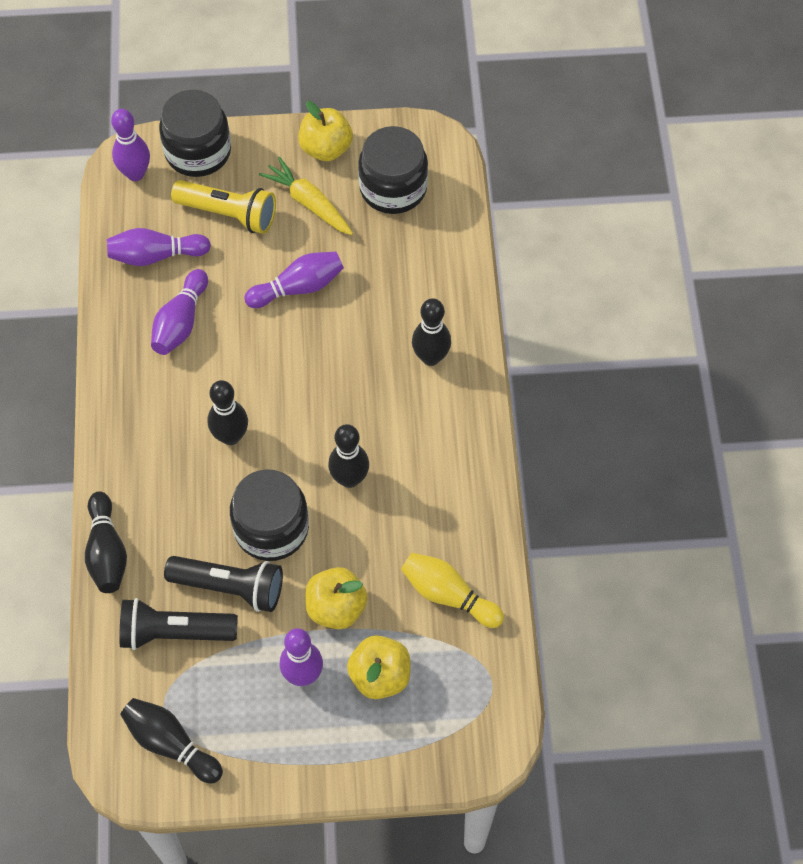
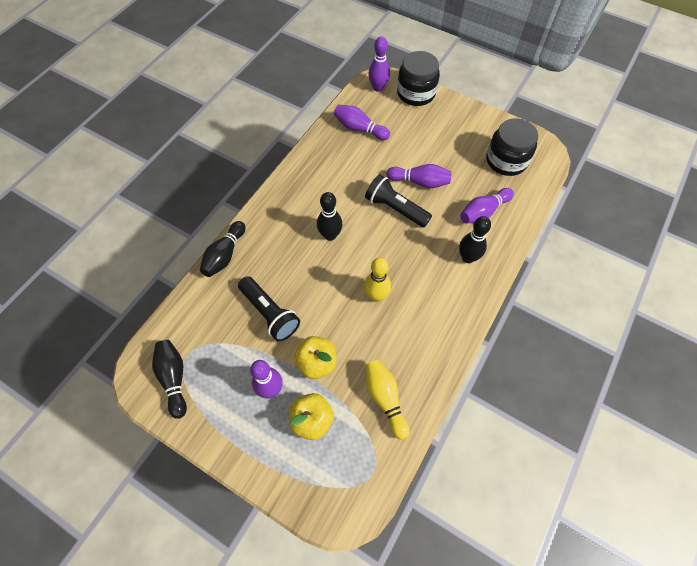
camera: 35 degrees right, 0 degrees up
(174, 632) = (224, 319): black flashlight -> black flashlight (395, 208)
(181, 322) = (347, 166): purple bowling pin -> purple bowling pin (483, 212)
(229, 214) = (410, 129): yellow flashlight -> none
(271, 528) = (315, 296): black jar -> none
(309, 203) = (455, 145): yellow carrot -> none
(326, 148) = (483, 124): yellow apple -> none
(349, 479) = (376, 296): black bowling pin -> yellow bowling pin

